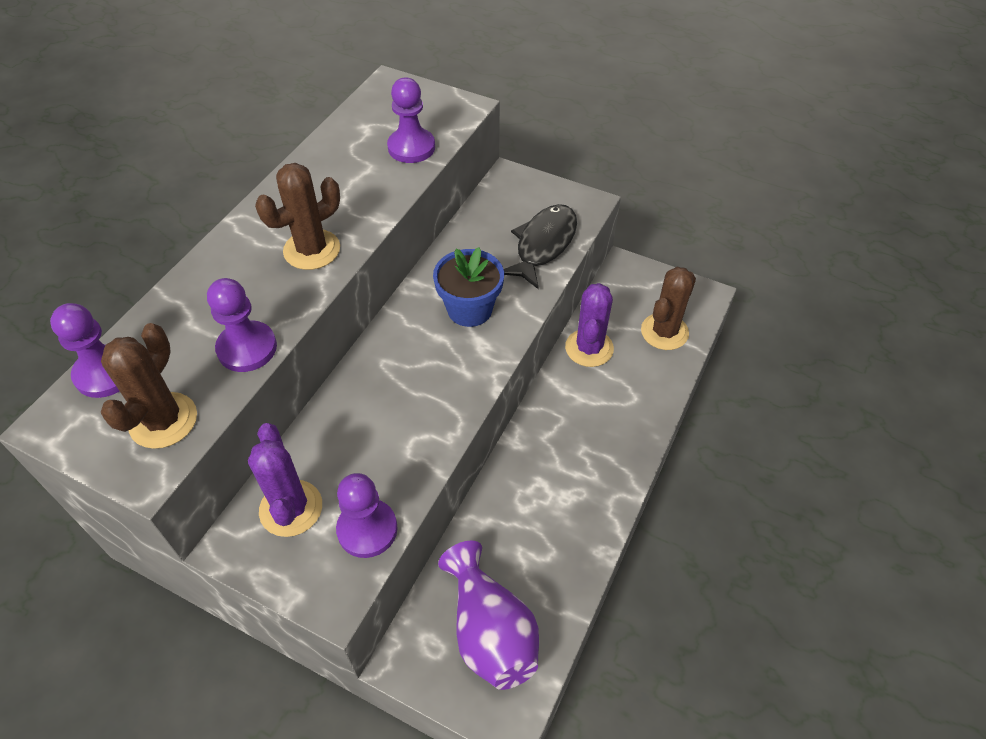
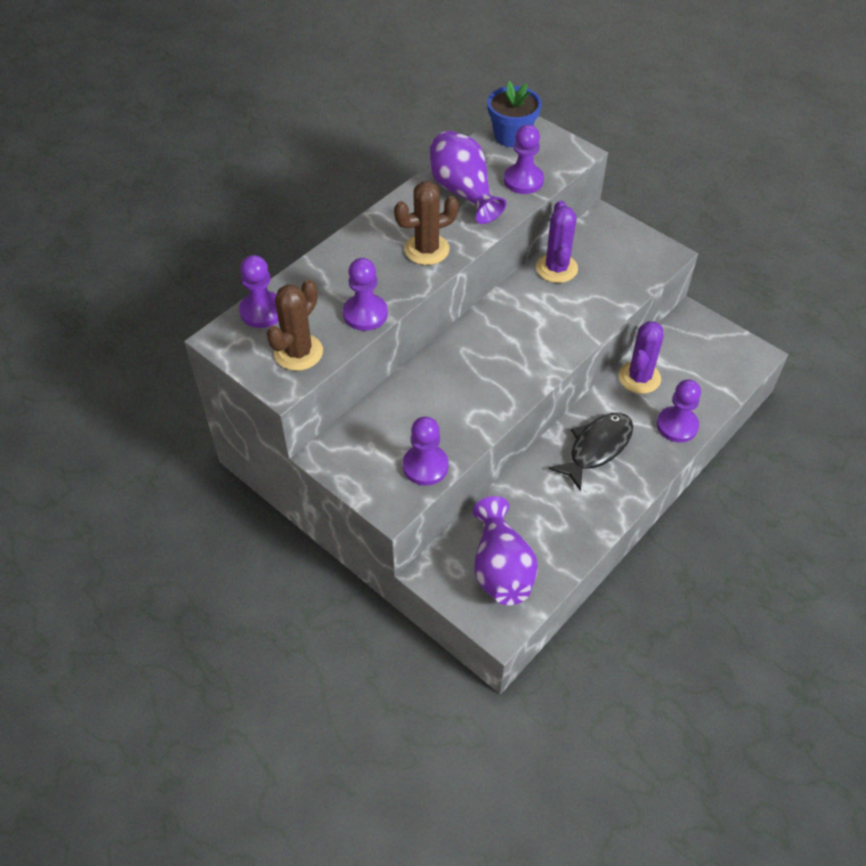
camera: 15 degrees right, 0 degrees up
(291, 508) = (372, 440): purple cactus -> purple cactus (556, 268)
(343, 173) = (463, 192): none -> purple vase
(469, 309) = (542, 322): blue flower pot -> blue flower pot (511, 136)
(543, 245) = (618, 282): black fish -> black fish (597, 448)
(646, 395) = (677, 425): none -> purple pawn
(664, 332) = (710, 378): brown cactus -> none

